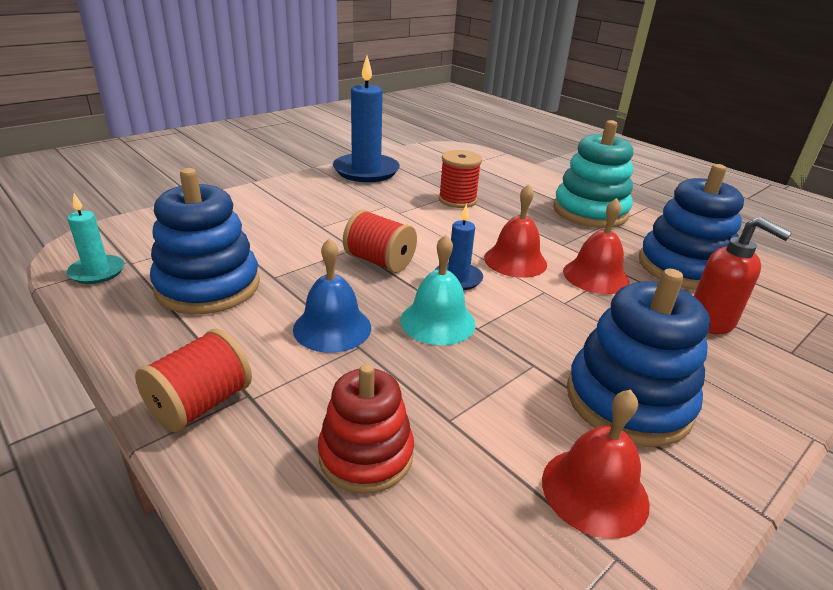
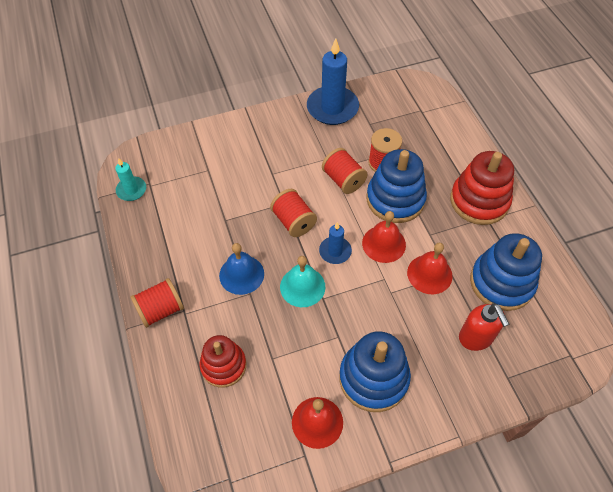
camera: 25 degrees right, 25 degrees up
(208, 286) = (186, 219): blue stacking toy -> blue stacking toy (395, 199)
(420, 218) = (343, 180): none -> red spool
(590, 212) = (479, 201): turquoise stacking toy -> red stacking toy

